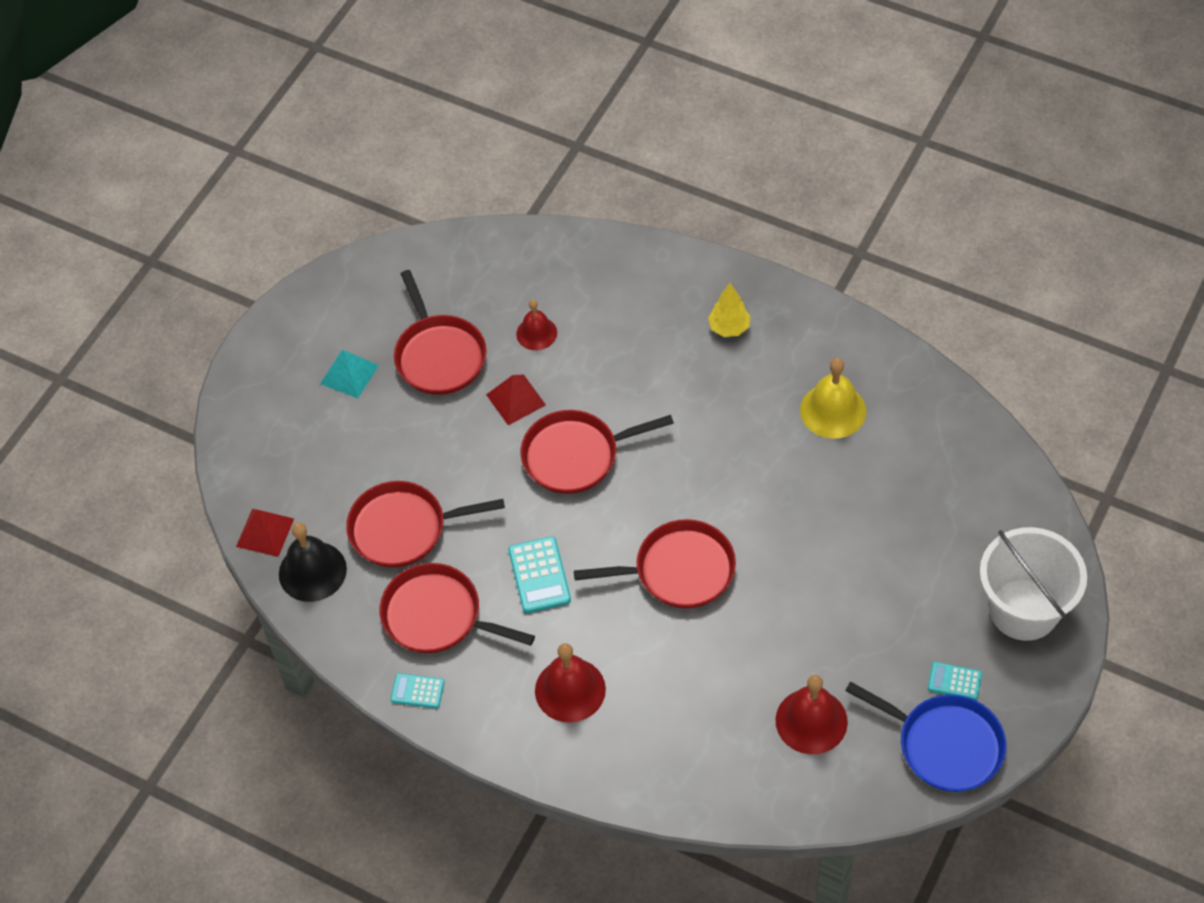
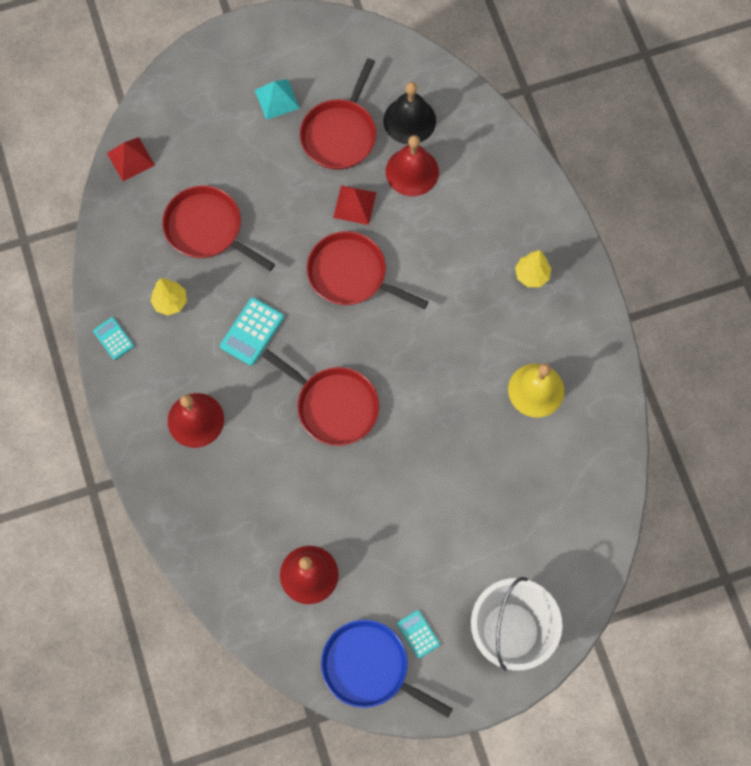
camera: 40 degrees right, 15 degrees up
(312, 571) = (131, 208): black bell -> black bell (409, 120)
(437, 616) = (170, 302): red pan -> yellow tree
(536, 333) = (412, 171): red bell -> red bell, size x1.56
(945, 745) = (369, 667): blue pan -> blue pan turned 135 degrees clockwise

